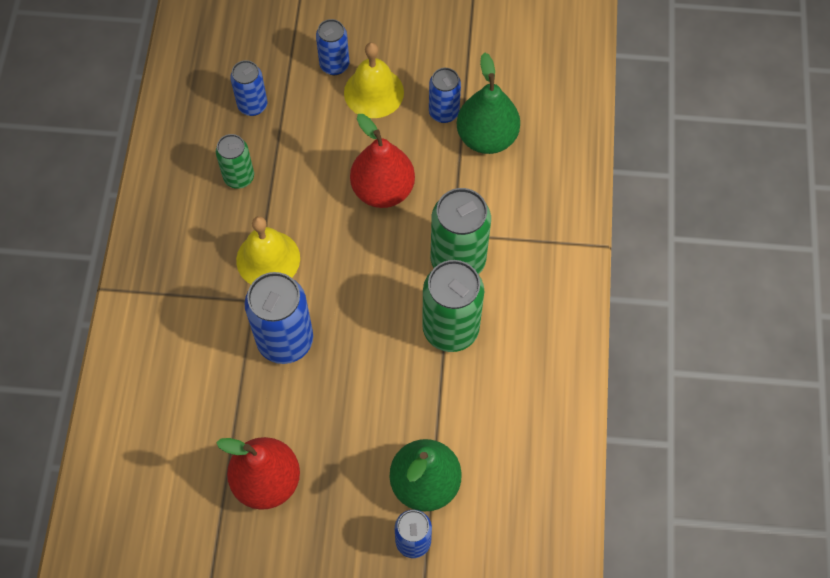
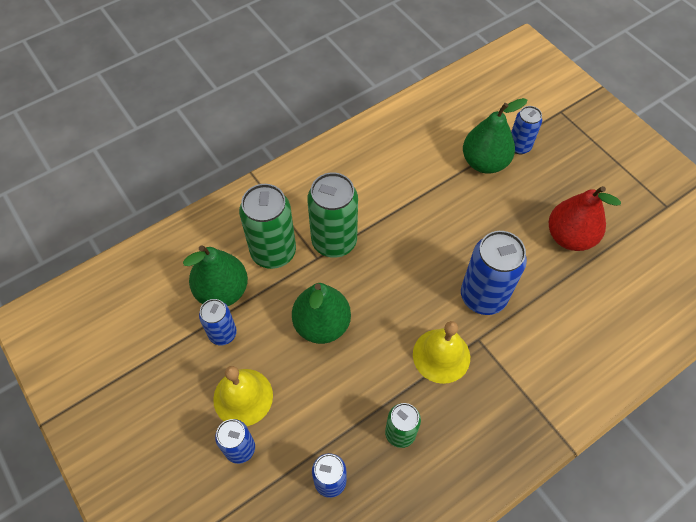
camera: 130 degrees left, 5 degrees down
(383, 190) = (322, 325): red pear -> green pear
(450, 329) = (383, 213): green can -> green can (273, 252)

